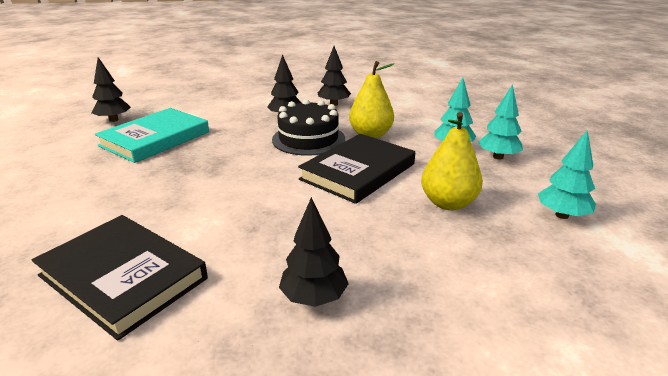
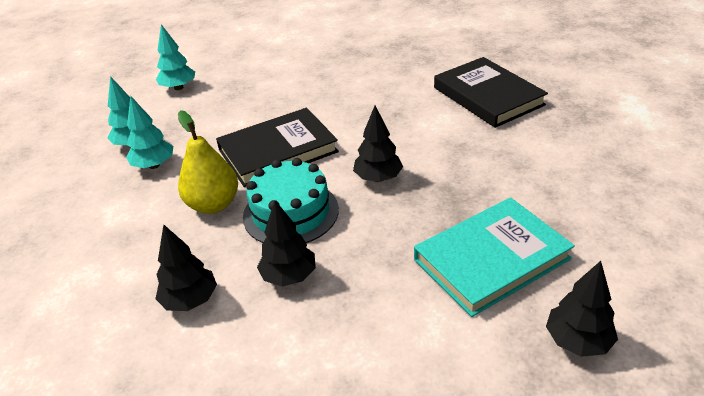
camera: 155 degrees left, 10 degrees up
(308, 139) = (291, 212): black cake -> turquoise cake
(314, 298) = (376, 70): black tree -> black tree (378, 178)
(448, 203) = (240, 108): yellow pear -> none

